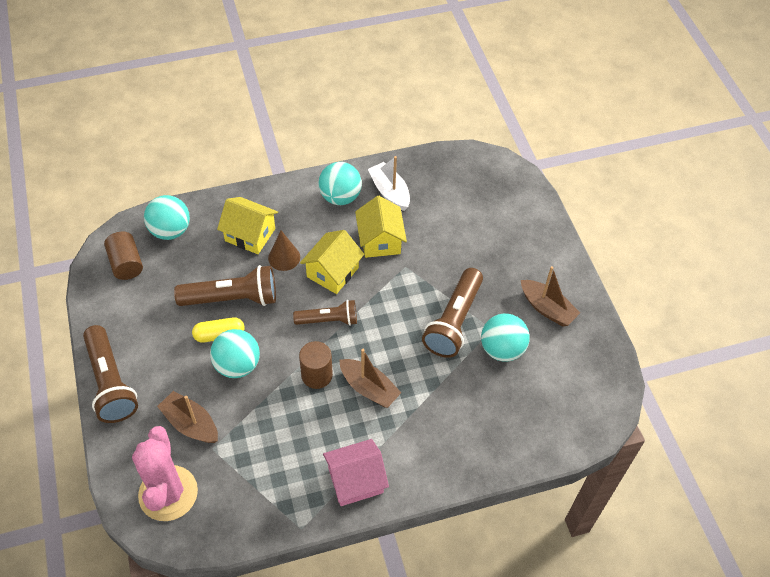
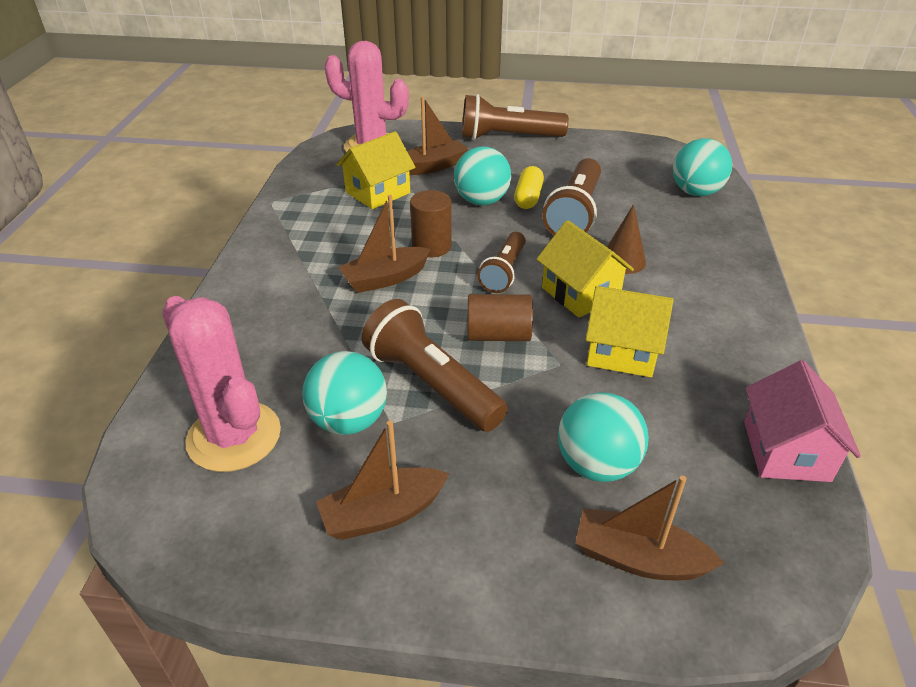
camera: 115 degrees right, 15 degrees down
(126, 264) = (654, 162): brown cylinder -> brown cylinder (498, 335)
(250, 235) = (672, 243): yellow house -> yellow house (378, 192)
(340, 197) = (725, 334): turquoise ball -> turquoise ball (597, 465)
(355, 480) = (284, 242): pink house -> pink house (786, 451)
(390, 192) = (726, 392): white boat -> none
(512, 210) = (638, 558): none -> brown boat
(543, 398) = (234, 436): none -> pink cactus

